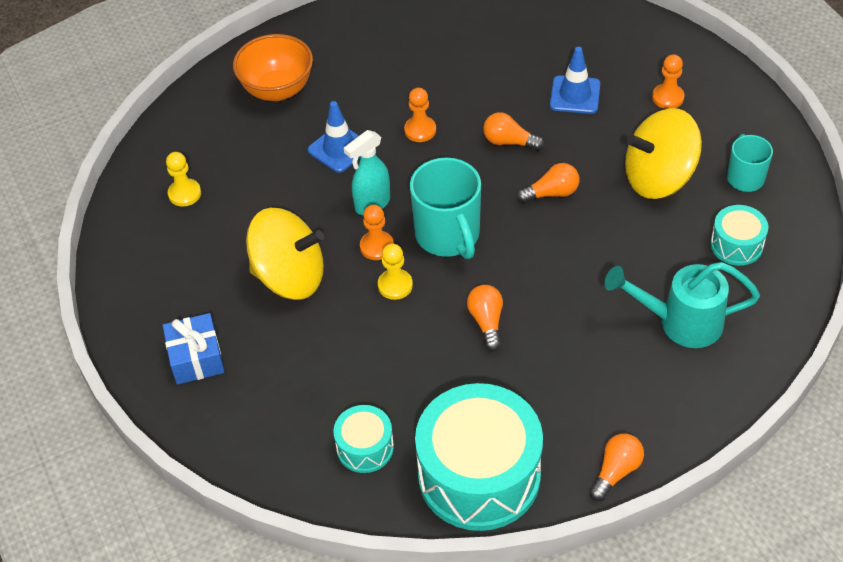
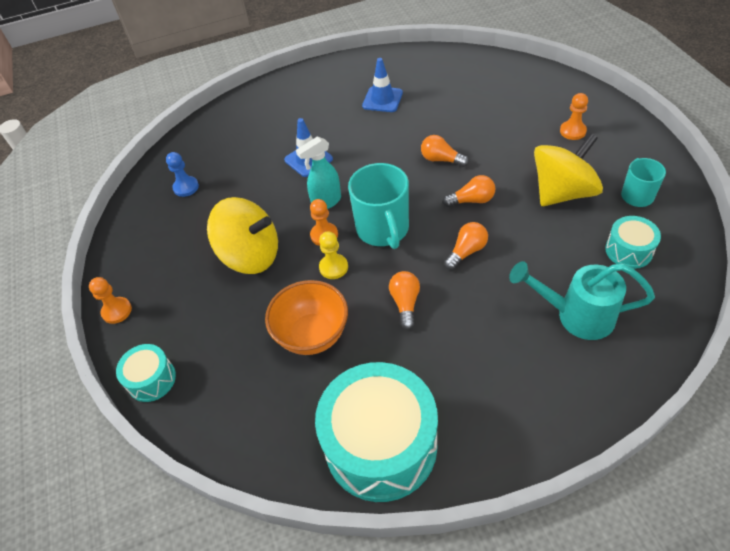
camera: 10 degrees right, 0 degrees up
(184, 194) = (186, 187): yellow pawn -> blue pawn
(196, 358) = (162, 317): blue gift -> none
(277, 90) = (271, 116): orange bowl -> orange bowl (312, 335)
(365, 447) = (284, 408): turquoise drum -> turquoise drum (151, 379)
(420, 130) = (372, 148): orange pawn -> orange pawn (117, 311)
(575, 95) = (497, 127): blue traffic cone -> blue traffic cone (382, 99)
(616, 471) = (508, 454): orange light bulb -> orange light bulb (466, 251)
(659, 178) = (562, 192): yellow spinning top -> yellow spinning top turned 150 degrees clockwise

